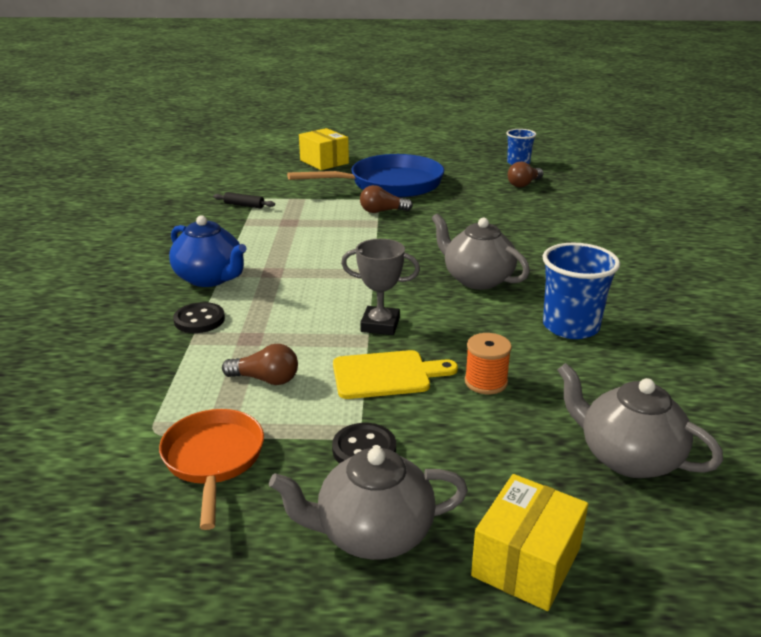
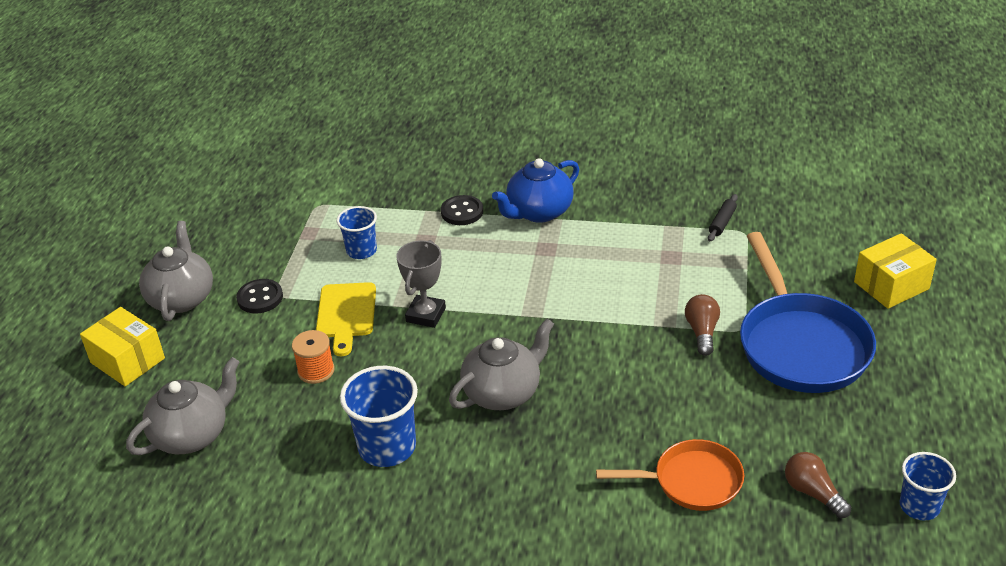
camera: 100 degrees right, 10 degrees up
(213, 460) = (277, 232): orange pan -> orange pan (691, 481)
(266, 379) = (361, 251): brown light bulb -> blue cup

